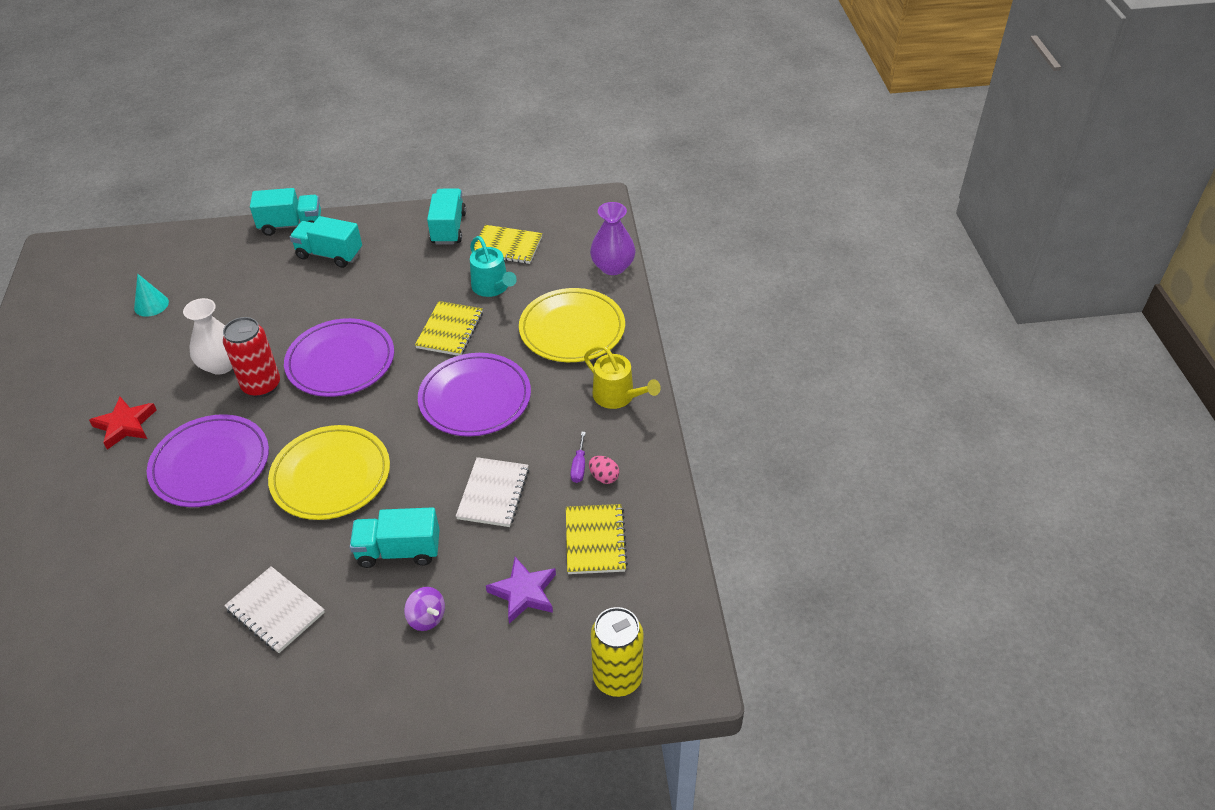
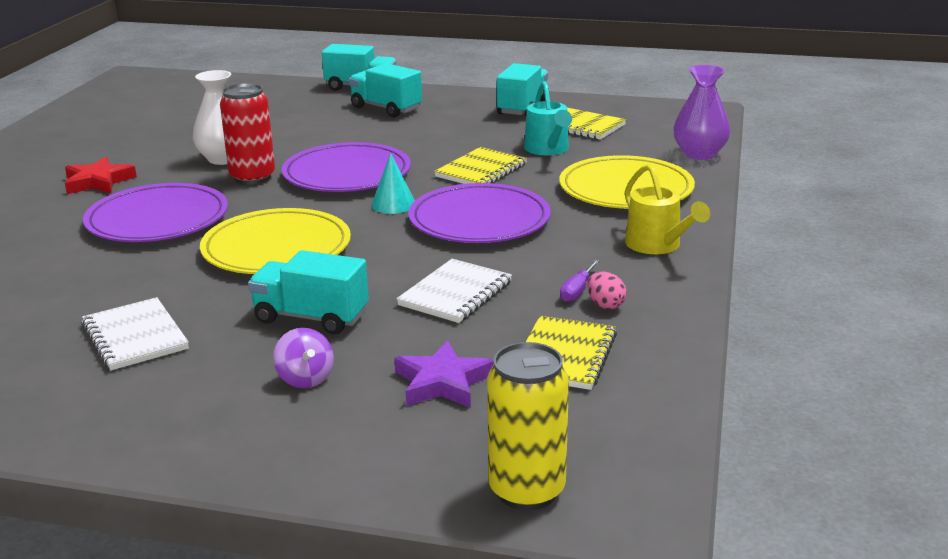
camera: 20 degrees right, 20 degrees down
(151, 305) = (188, 115): turquoise cone -> turquoise cone (393, 204)

